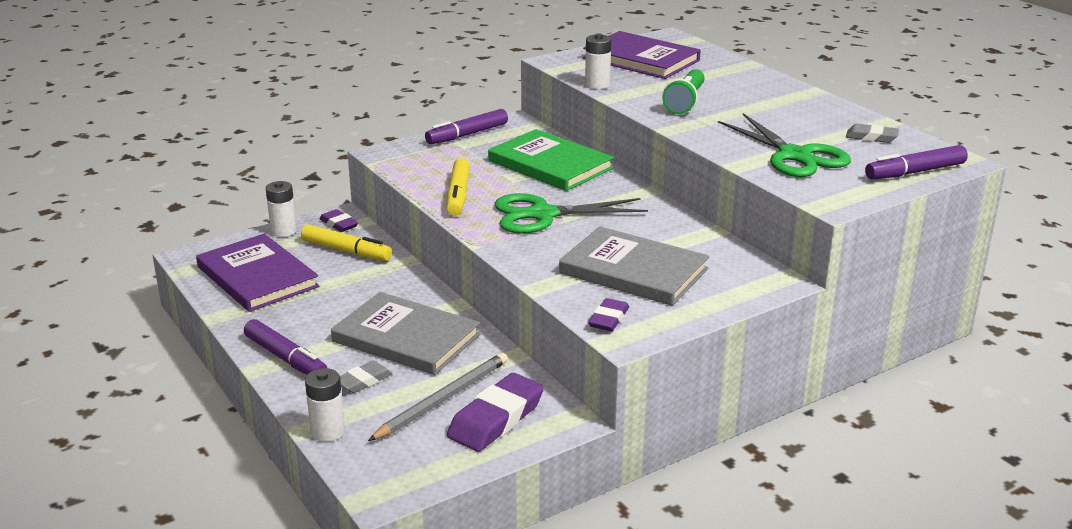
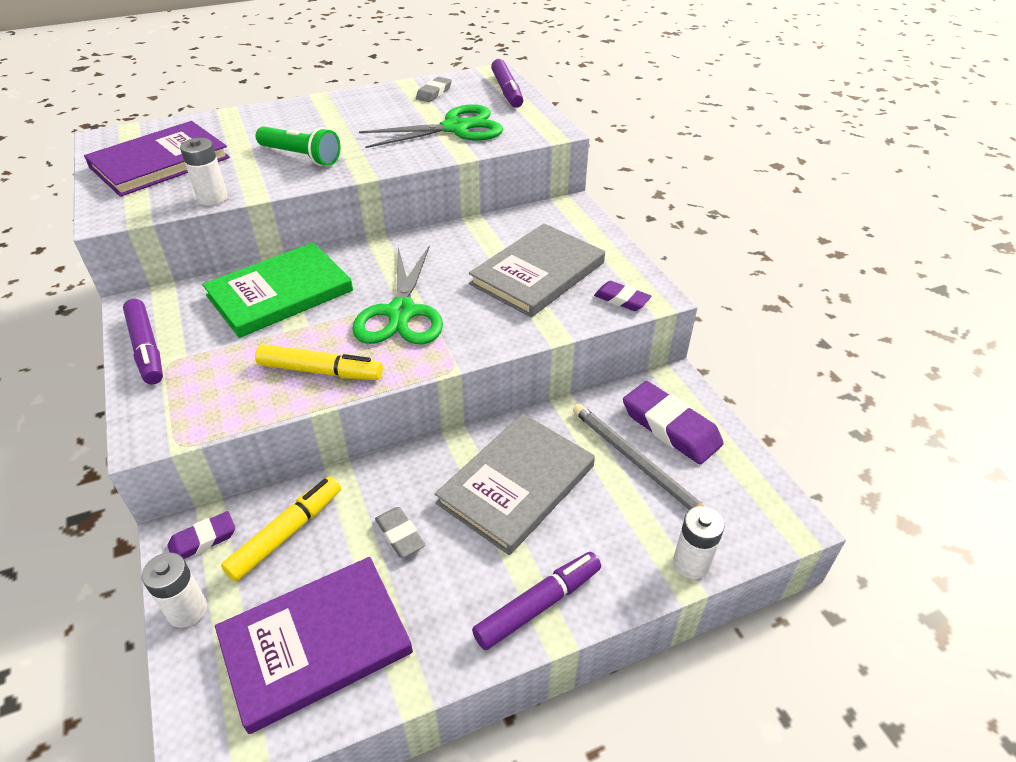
camera: 80 degrees left, 15 degrees up
(363, 381) = (597, 527): grey eraser -> grey eraser (400, 535)

